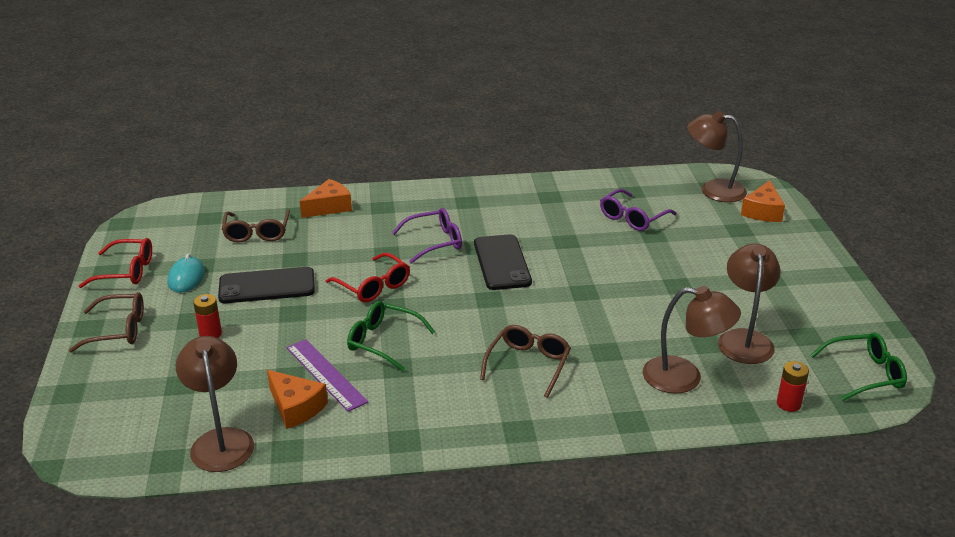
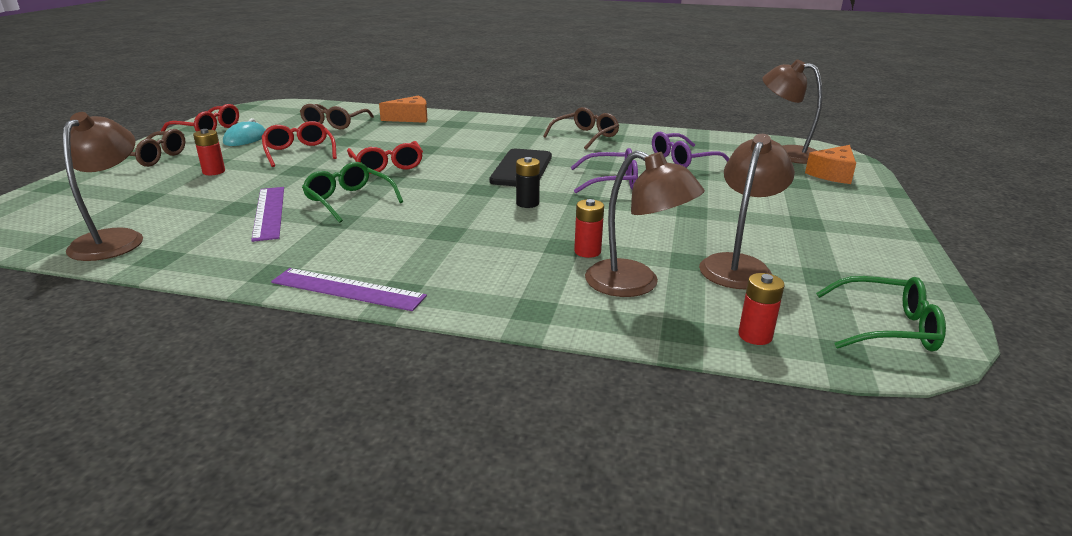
camera: 20 degrees right, 5 degrees down
(267, 286) = (299, 152): black phone -> red glasses
(295, 407) = (211, 229): orange cheese -> none
(434, 242) = (474, 148): purple glasses -> purple glasses (611, 181)
(479, 439) = (348, 289): none -> purple ruler
(528, 364) = (468, 241): brown glasses -> brown glasses (585, 136)
(541, 308) = (527, 203): none -> black battery
(628, 352) = (587, 251): none -> red battery

